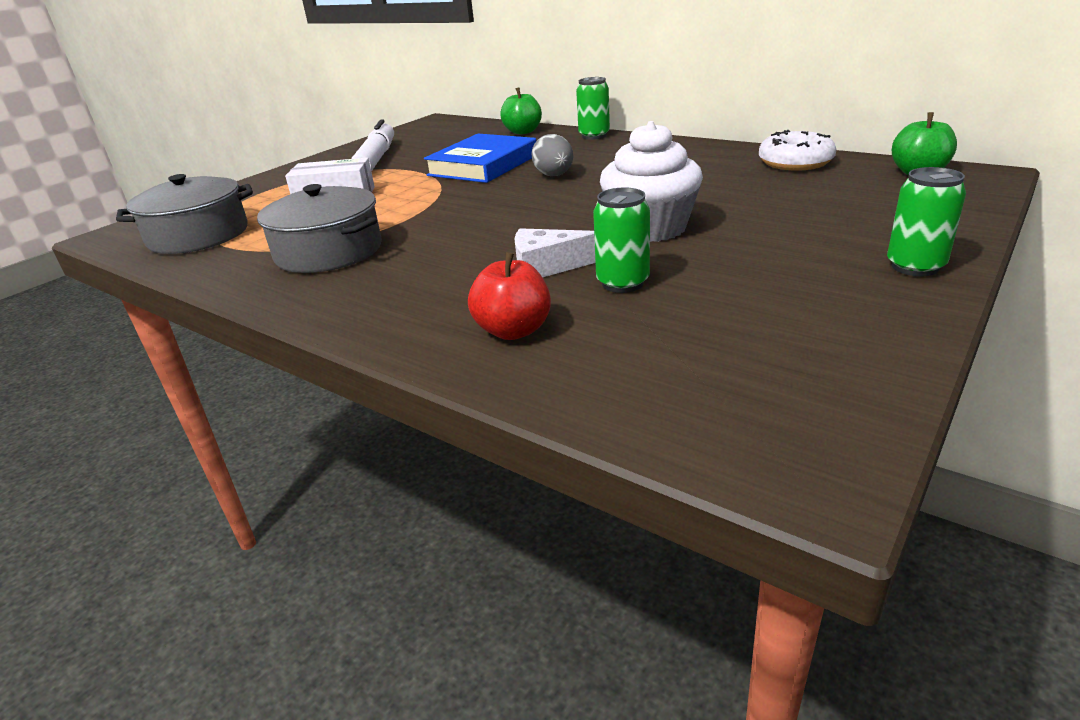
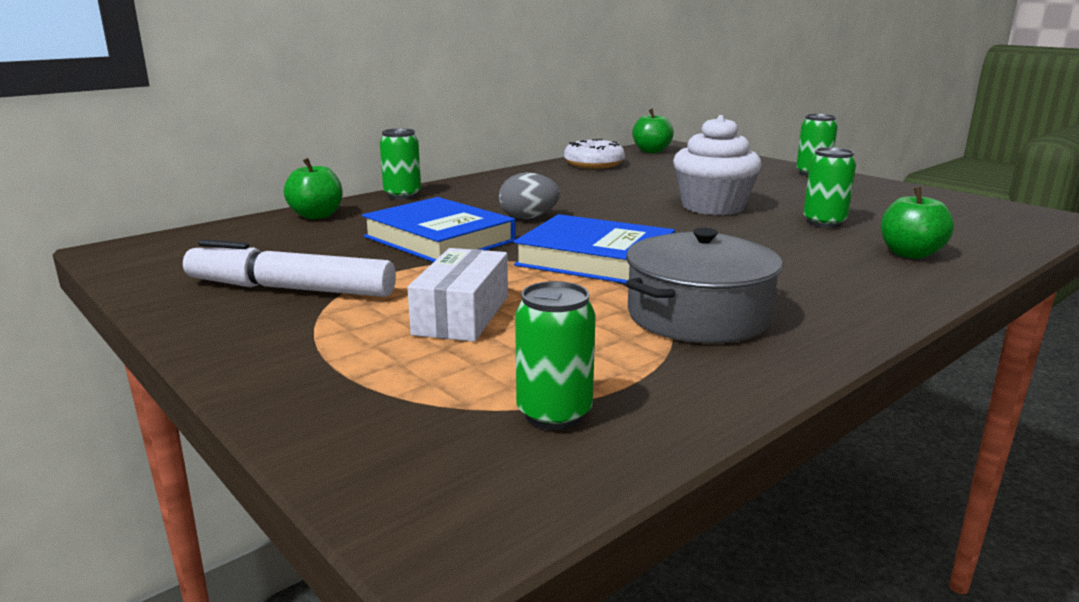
camera: 80 degrees left, 10 degrees down
(198, 235) = (554, 414): grey pot -> green can
(450, 209) = (595, 259): none -> blue book
(513, 330) = (910, 254): red apple -> green apple
(547, 266) = (783, 237): white cheese -> none

